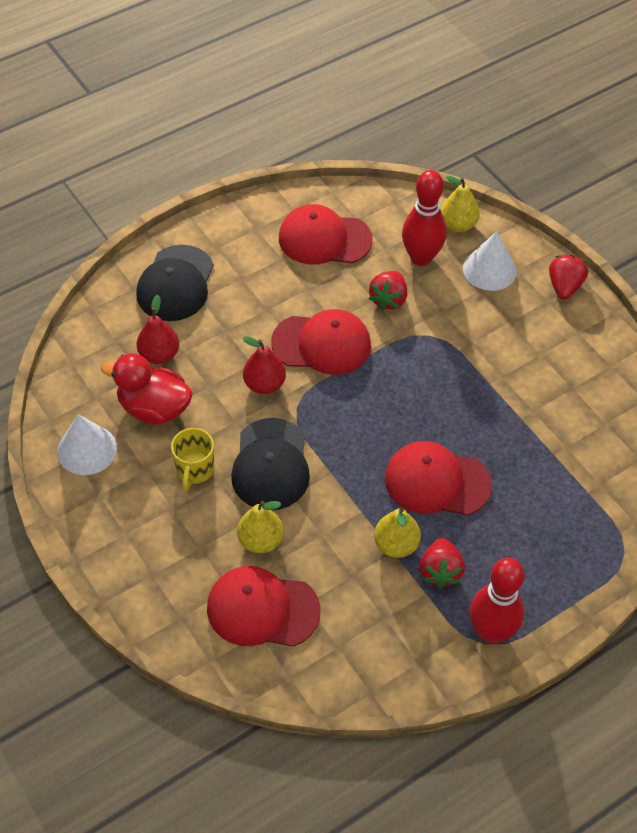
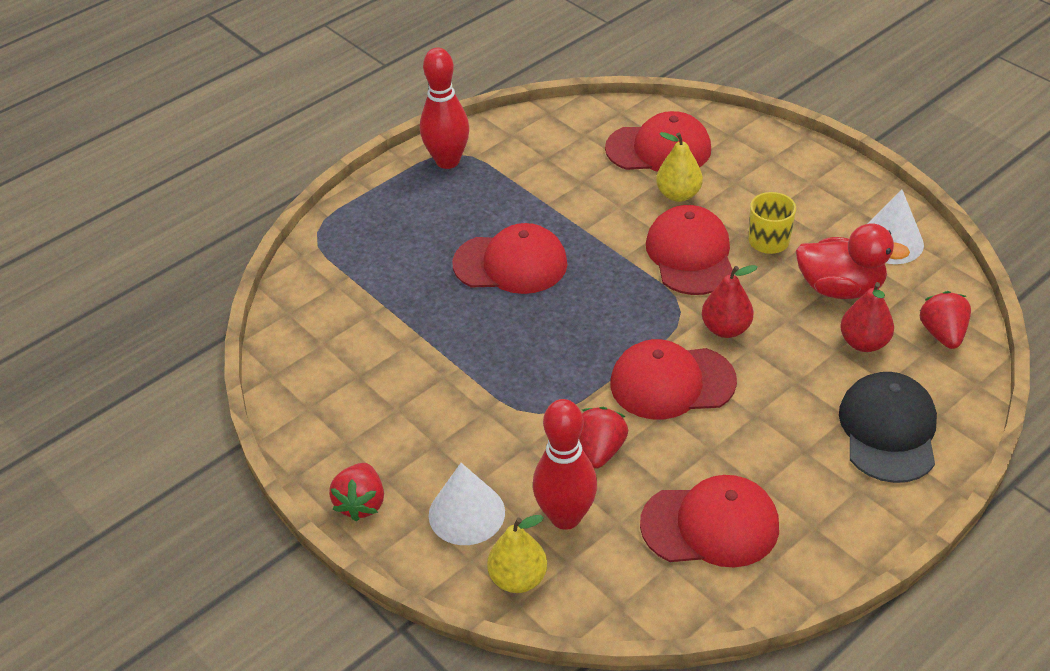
camera: 175 degrees right, 10 degrees down
(271, 465) = (690, 255): black cap -> red cap
(396, 545) = (545, 208): yellow pear -> none
(440, 571) = (499, 195): red strawberry -> red strawberry (942, 334)

